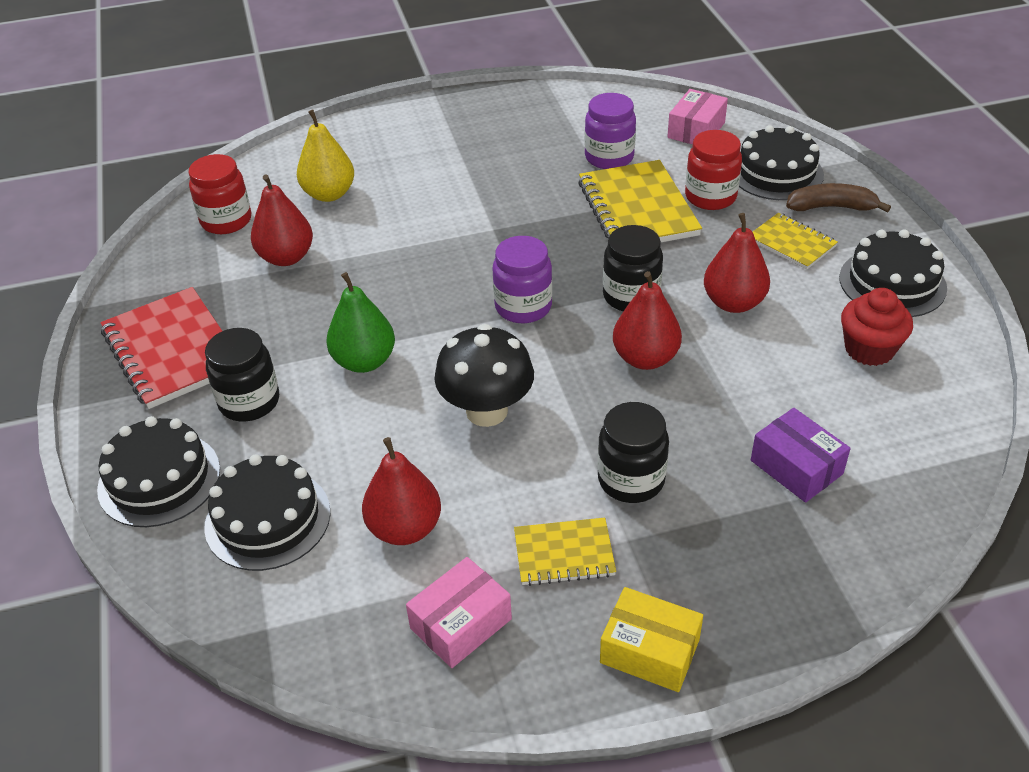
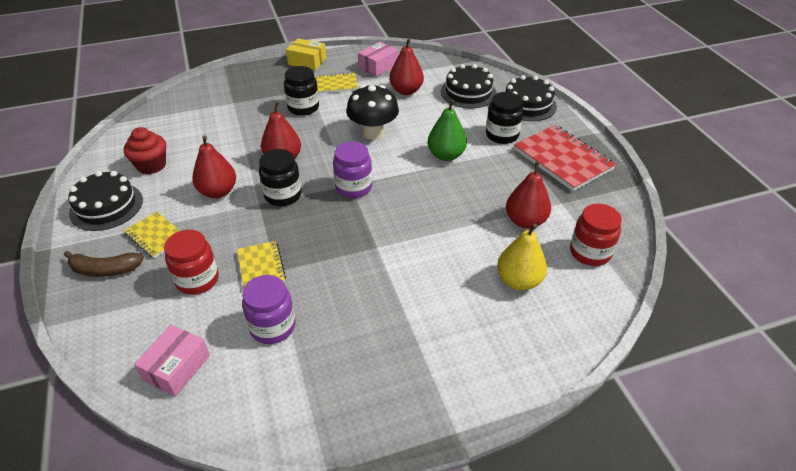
camera: 175 degrees right, 0 degrees up
(637, 209) = (261, 267): yellow notebook -> yellow notebook, size x0.56
(776, 173) = (128, 308): black cake -> none
(796, 467) = (223, 113): purple box -> none

